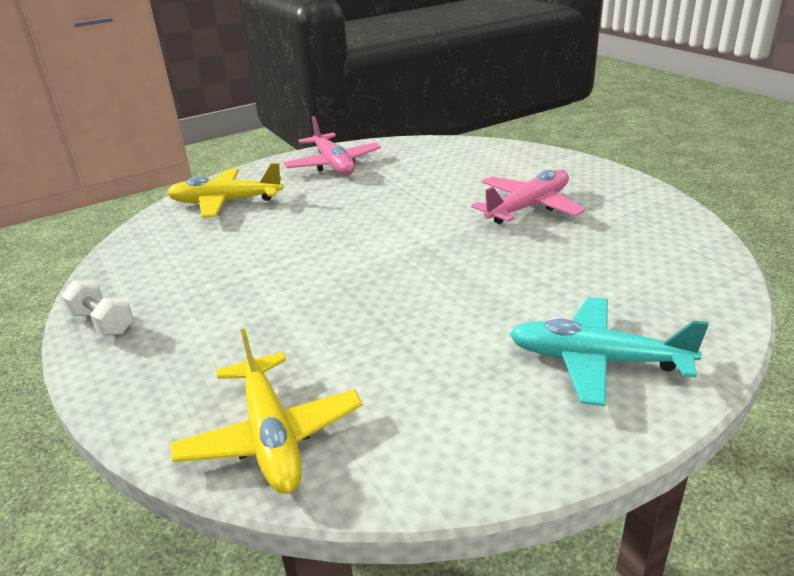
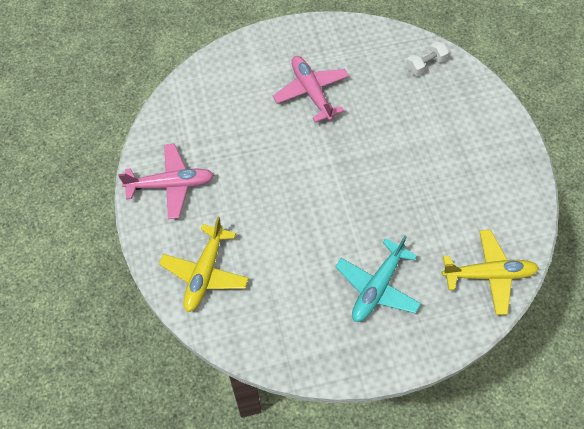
camera: 75 degrees left, 30 degrees up
(103, 323) = (357, 359): white dumbbell -> white dumbbell (425, 65)
(596, 360) = (475, 129): turquoise plane -> turquoise plane (377, 287)

